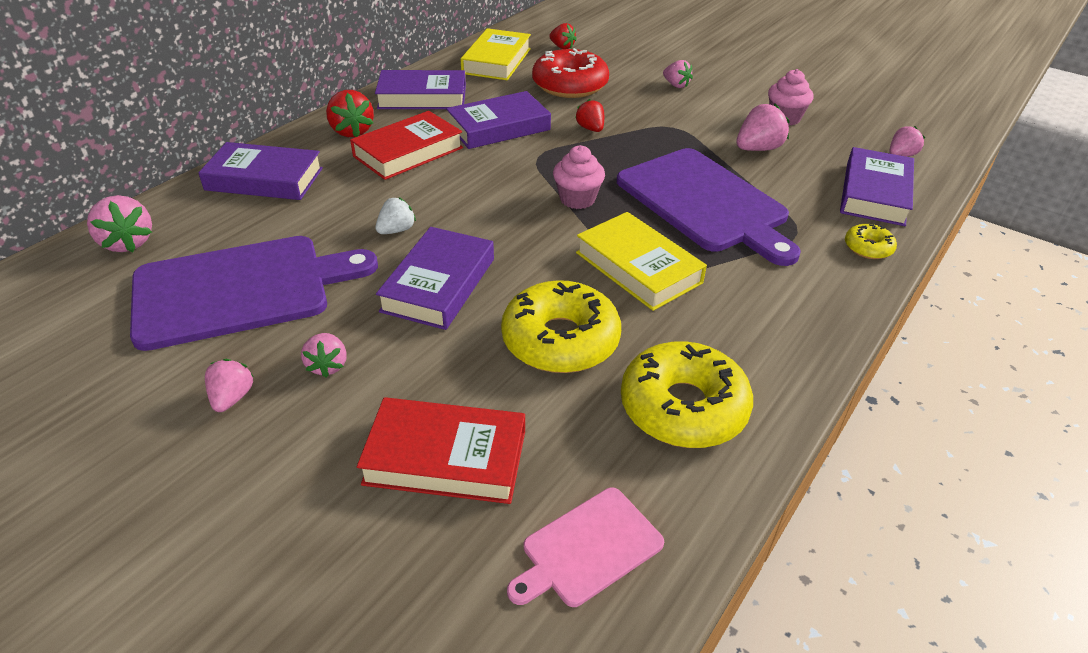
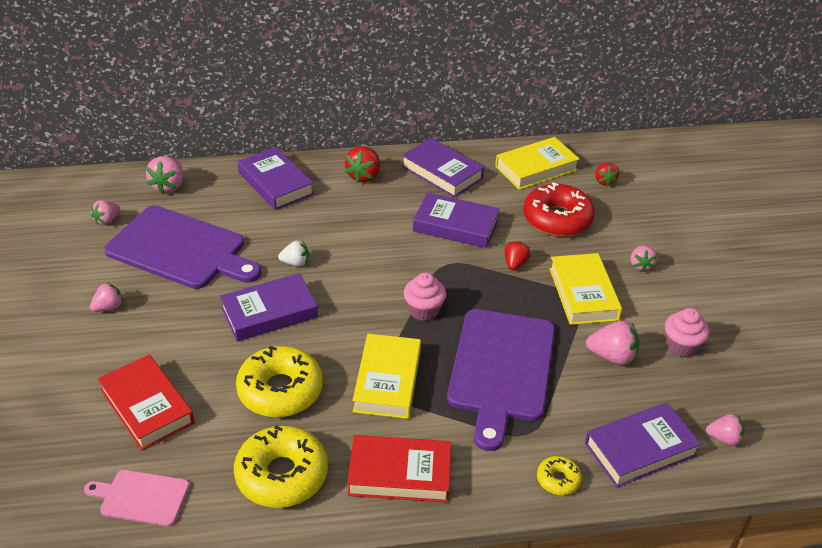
camera: 45 degrees right, 0 degrees up
(327, 366) = (163, 320): pink strawberry -> pink strawberry (107, 220)
(408, 152) = (375, 211): red book -> red book (400, 473)
(671, 122) = (583, 294): none -> yellow book

